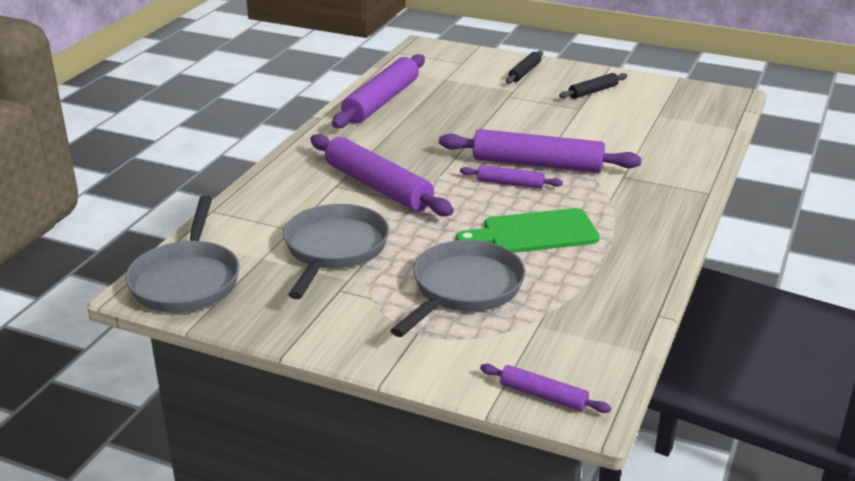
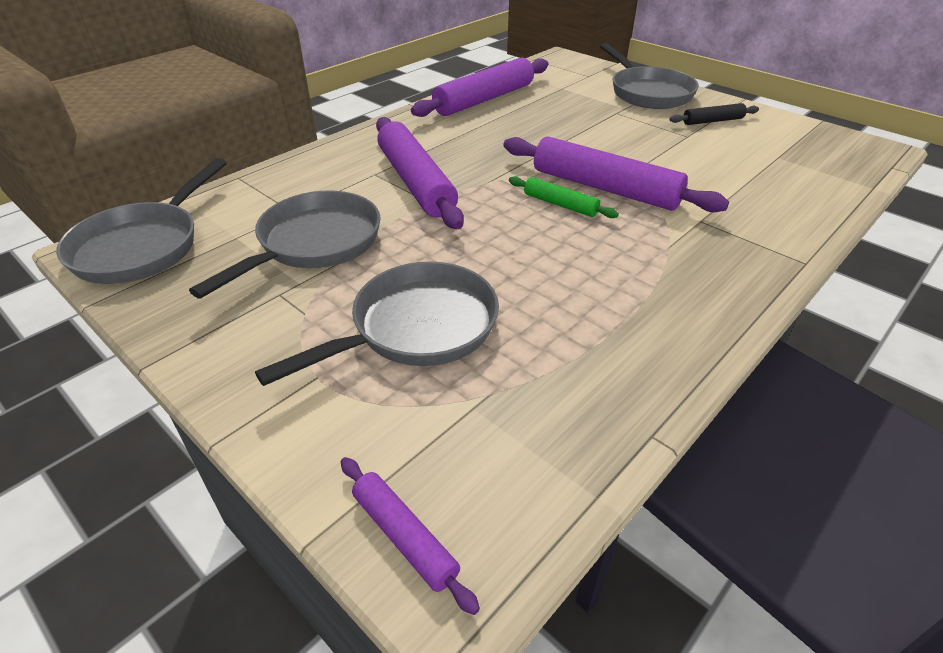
camera: 20 degrees right, 10 degrees up
(510, 183) = (560, 204): purple rolling pin -> green rolling pin
(524, 72) = (648, 92): black rolling pin -> grey pan
(534, 233) = (551, 270): green cutting board -> none

